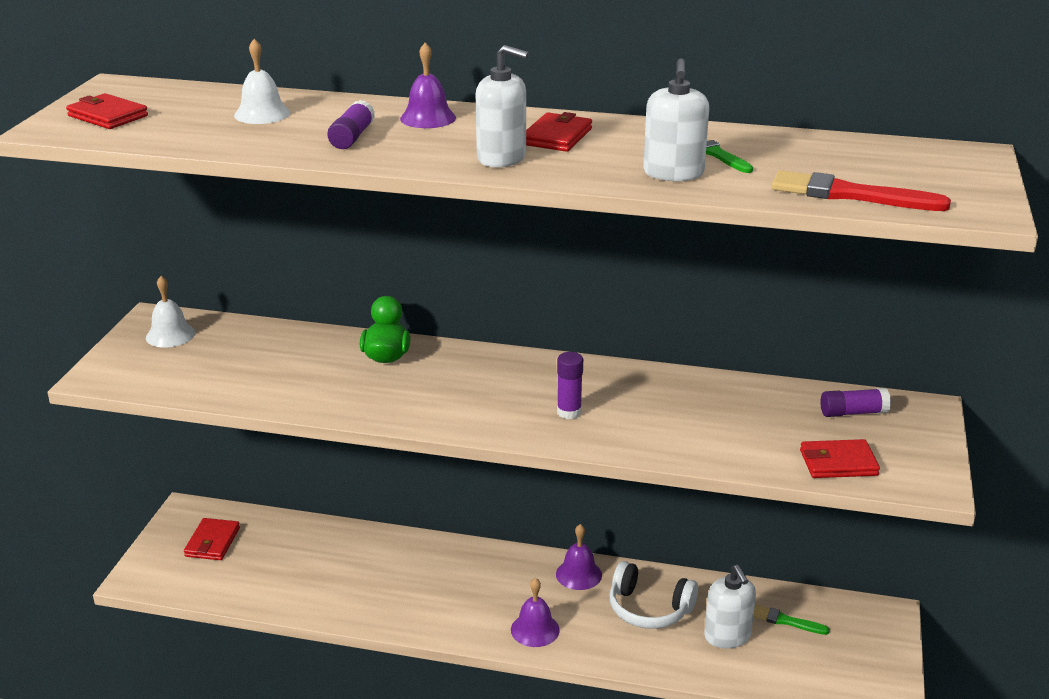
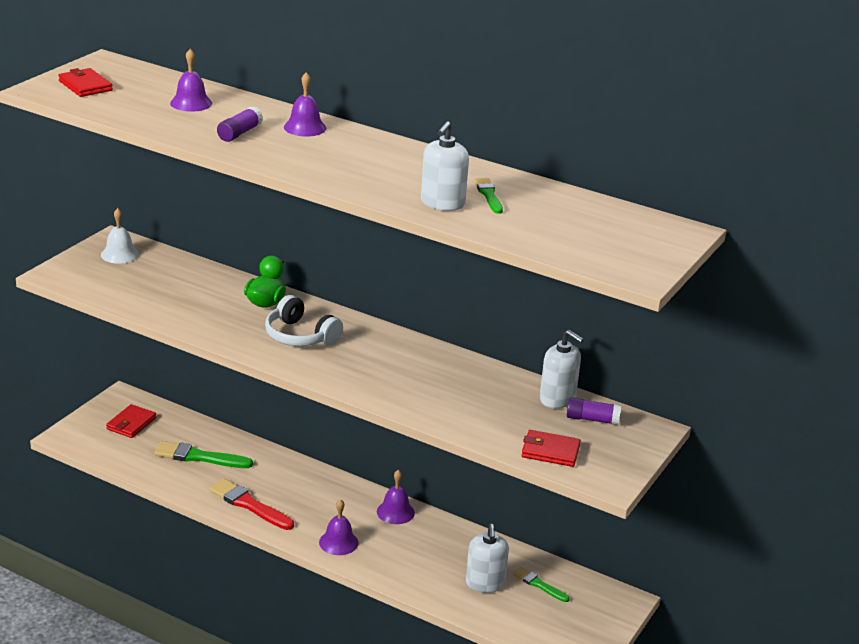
camera: 15 degrees right, 0 degrees up
(262, 114) = (191, 103): white bell -> purple bell
(315, 564) = (199, 457): none -> green brush
(502, 158) = (331, 169): white soap dispenser -> white soap dispenser (557, 399)
(557, 137) = (384, 159): red wallet -> none
(569, 412) = (374, 371): purple glue stick -> none
(649, 609) = (435, 550): white headphones -> white headphones (300, 336)
(850, 195) = (554, 244): red brush -> red brush (249, 505)

